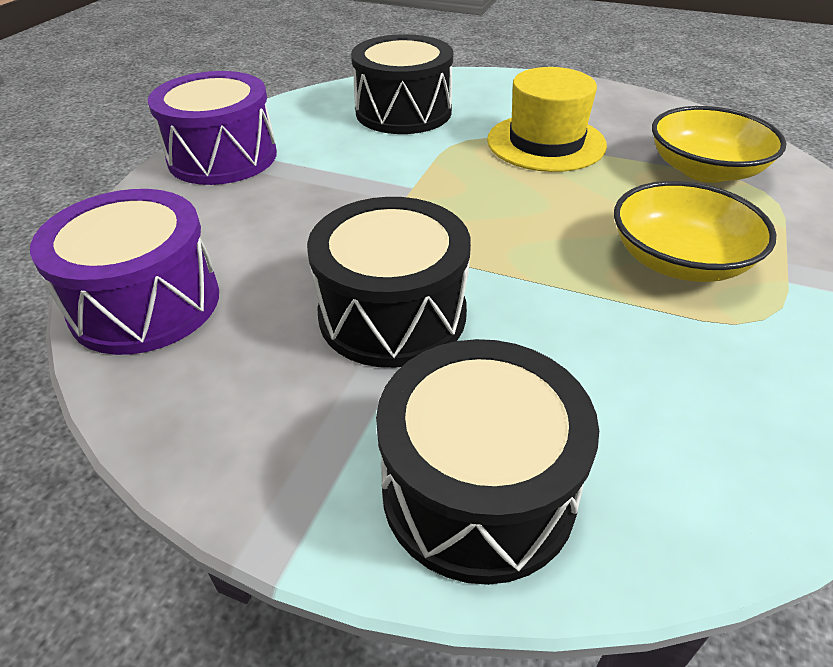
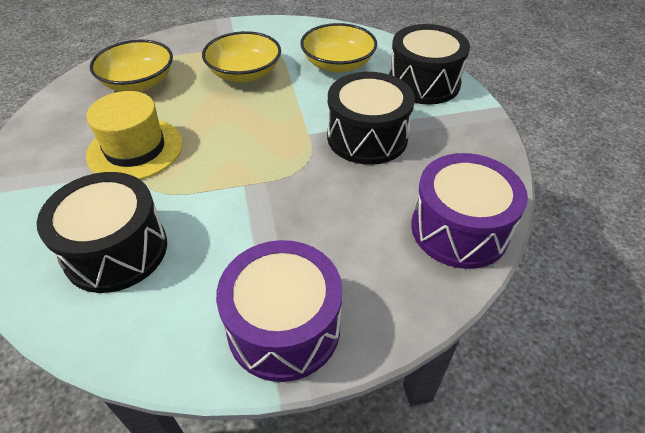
camera: 125 degrees left, 5 degrees up
(648, 386) = (338, 64): none -> yellow bowl

